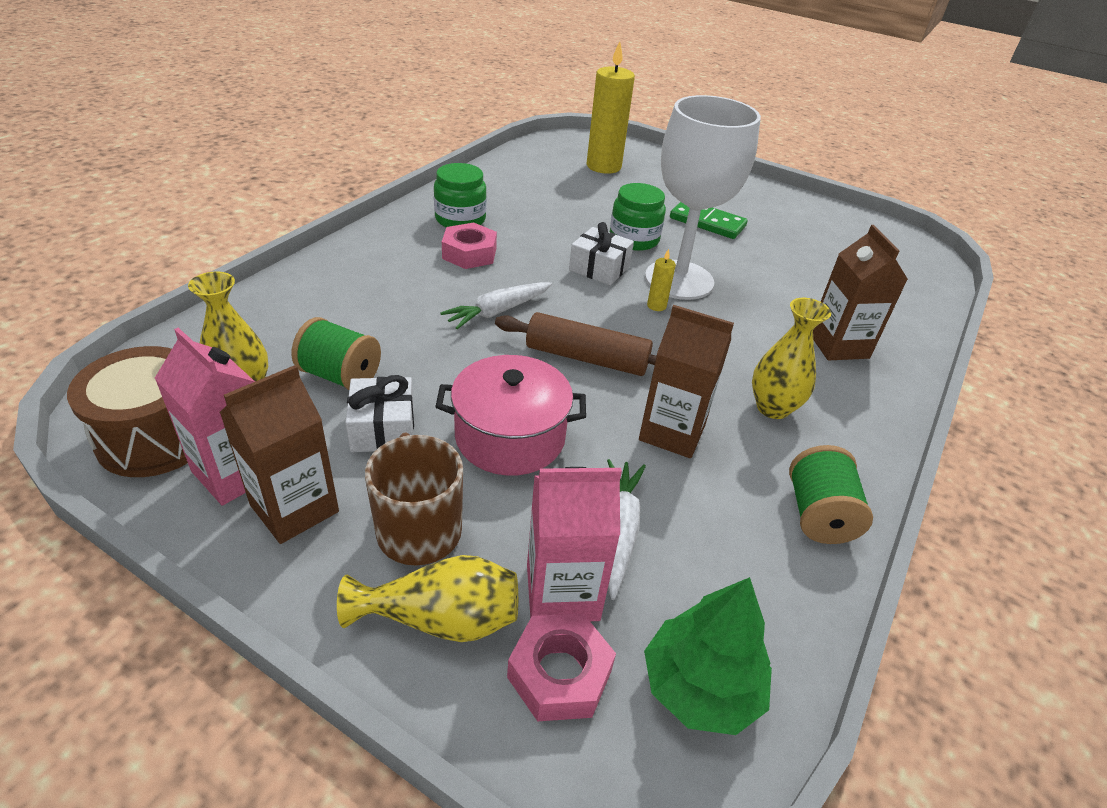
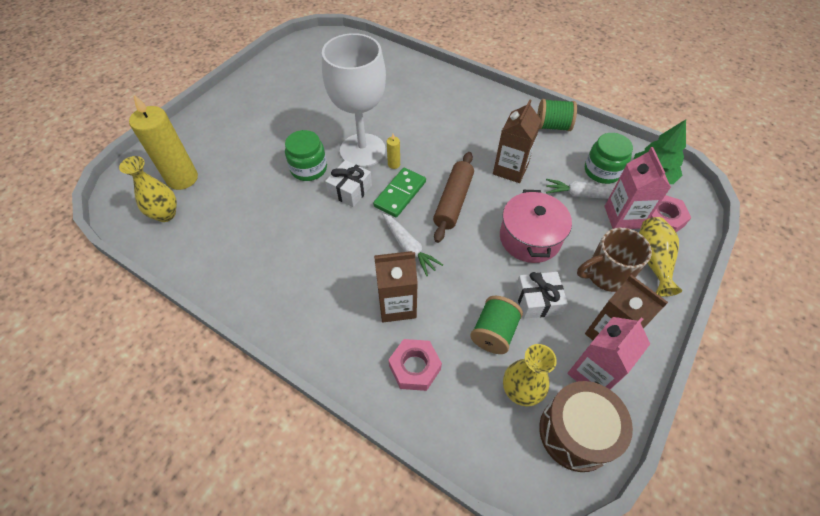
camera: 85 degrees left, 15 degrees up
(460, 219) = (275, 278): green jar -> green jar (602, 171)
(469, 253) = (331, 268): pink nut -> pink nut (414, 367)
(707, 222) = (285, 127): green domino -> green domino (400, 194)
(772, 408) = (482, 128): yellow vase -> yellow vase (166, 214)
(838, 345) = (425, 93): brown carton -> brown carton (397, 305)

